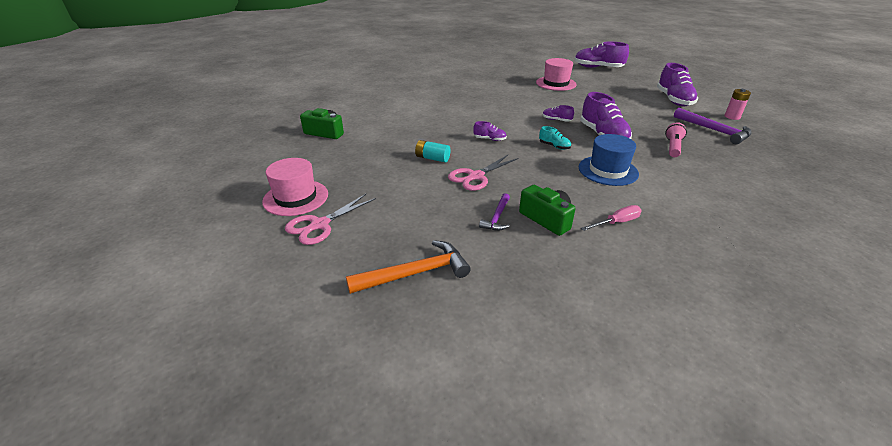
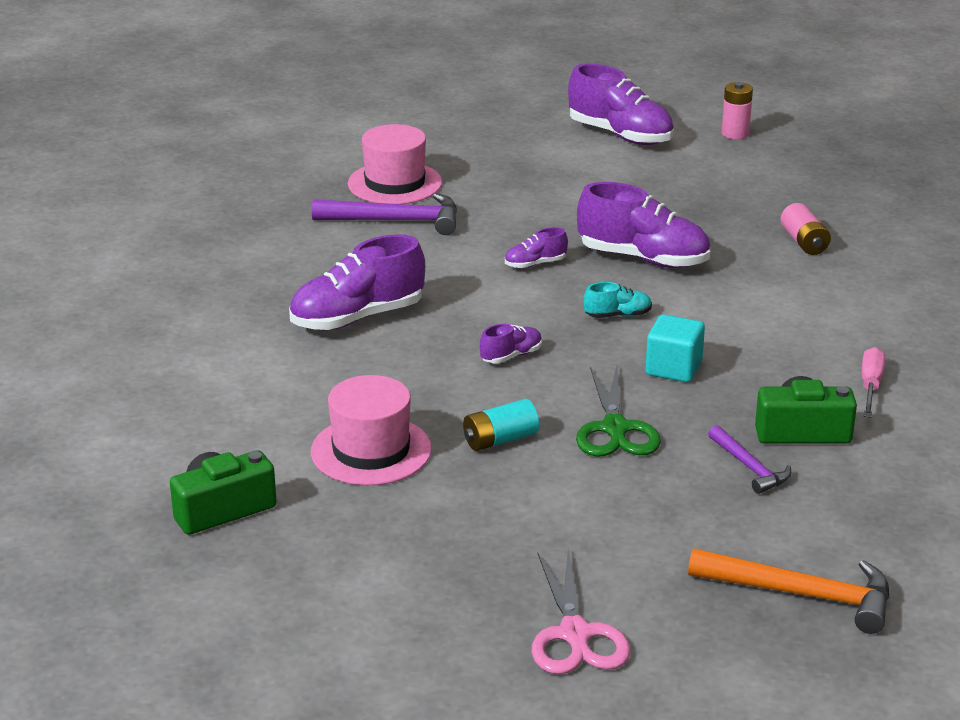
camera: 50 degrees left, 5 degrees down
(296, 197) = (451, 630): pink hat -> pink hat (371, 450)
(415, 273) = (802, 595): orange hammer -> orange hammer turned 90 degrees clockwise
(475, 176) = (615, 429): pink scissors -> green scissors
(539, 171) = (673, 368): none -> turquoise cube
(598, 68) = (396, 110): purple shoe -> purple shoe (357, 318)
(608, 170) = (744, 316): blue hat -> none
(673, 147) = (752, 231): pink flashlight -> none
(692, 161) = (804, 242): none -> pink battery
(714, 130) = (752, 173): purple hammer -> purple hammer (396, 221)

